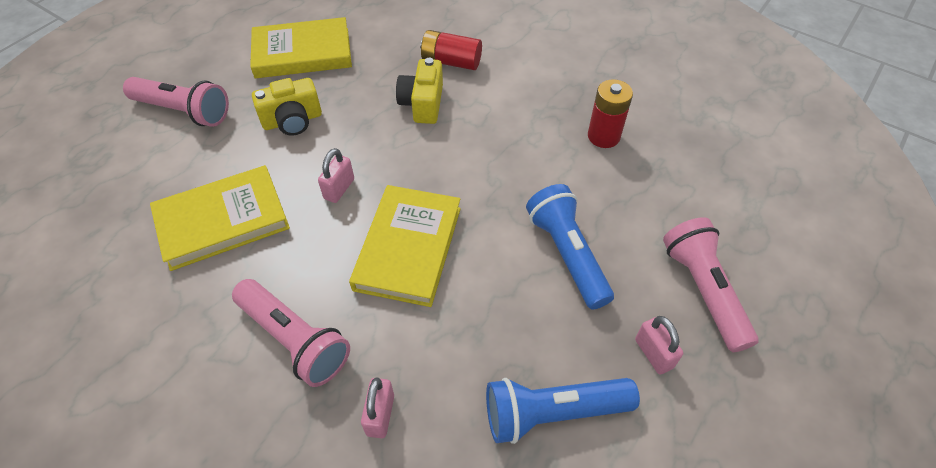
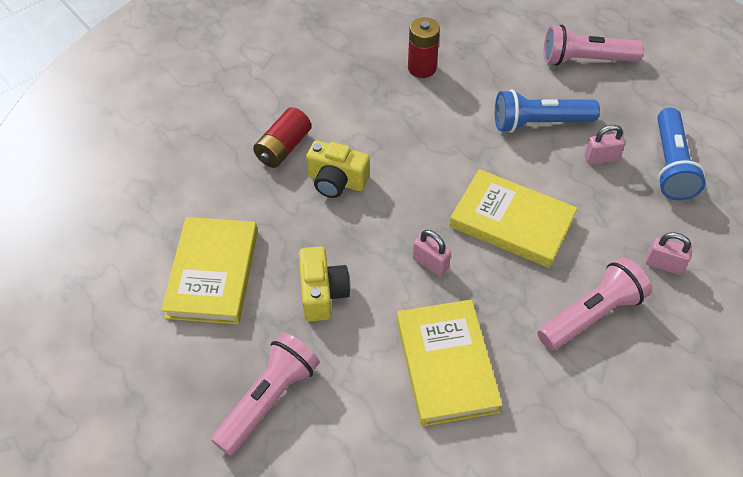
camera: 75 degrees left, 0 degrees up
(653, 354) = (632, 101): pink padlock -> pink padlock (601, 158)

